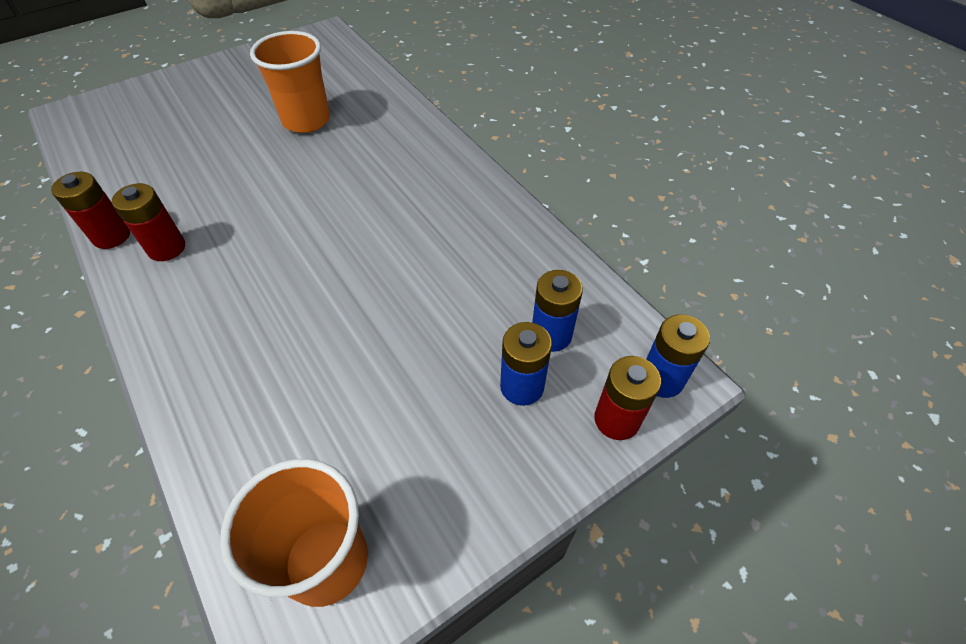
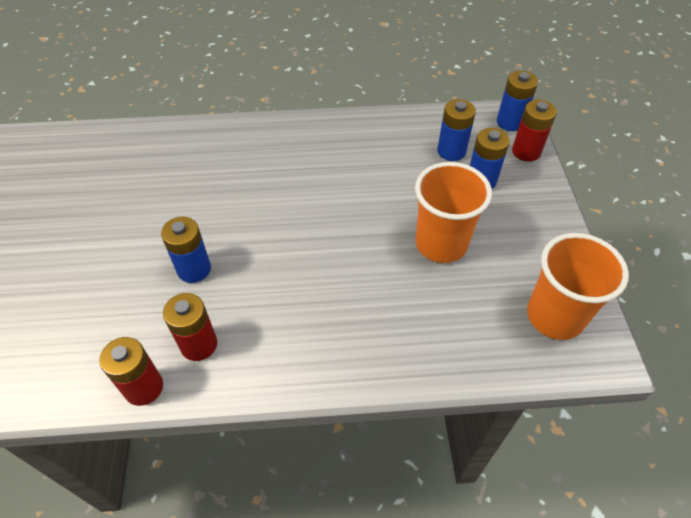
camera: 60 degrees left, 0 degrees up
(251, 206) = (194, 269): none -> blue battery
(306, 120) = (110, 198): orange cup -> orange cup (441, 244)

